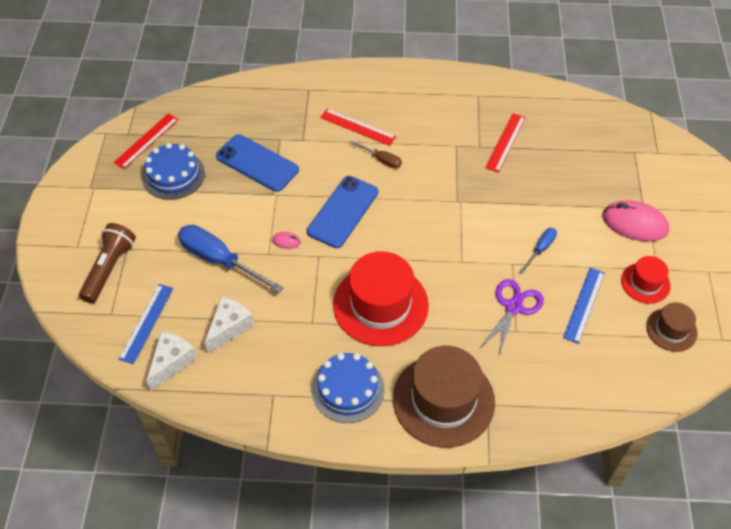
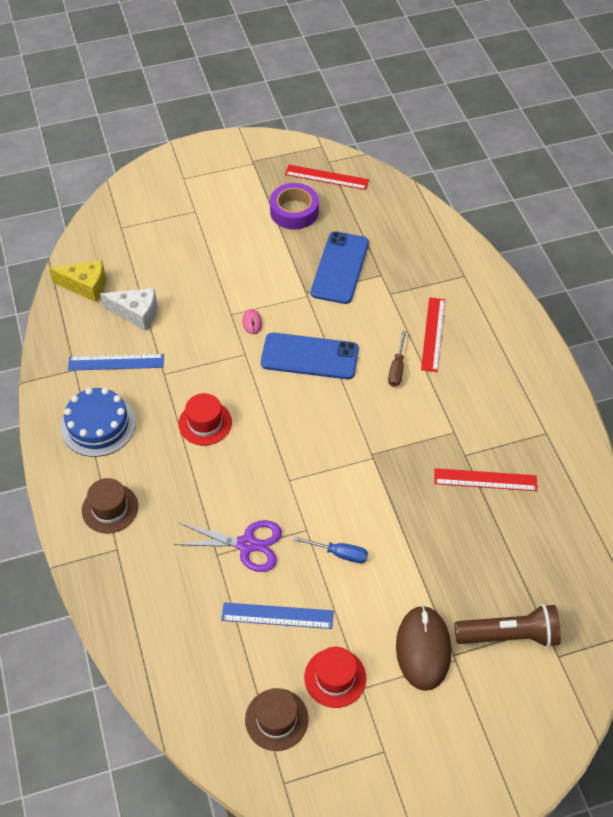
camera: 70 degrees right, 0 degrees up
(109, 268) = (168, 208): brown flashlight -> brown flashlight (509, 635)
(146, 323) = (120, 254): blue ruler -> blue ruler (116, 362)
(172, 362) = (85, 286): white cheese -> yellow cheese
(173, 175) = (294, 211): blue cake -> purple tape
(219, 260) = (208, 280): blue screwdriver -> none
(380, 305) = (205, 423): red hat -> red hat, size x0.52
(443, 400) = (110, 508): brown hat -> brown hat, size x0.52
(634, 223) = (423, 649): pink mouse -> brown mouse

